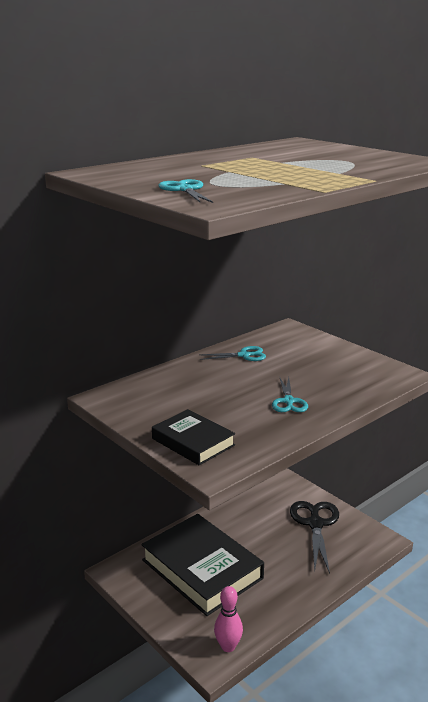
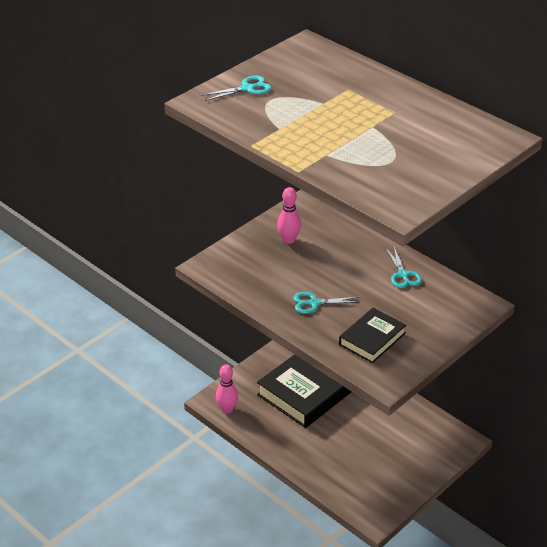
camera: 85 degrees right, 15 degrees up
(171, 410) = (289, 240): none -> pink bowling pin
(193, 442) = (242, 255): black book -> black book (372, 339)
(315, 524) = (390, 466): black scissors -> none

